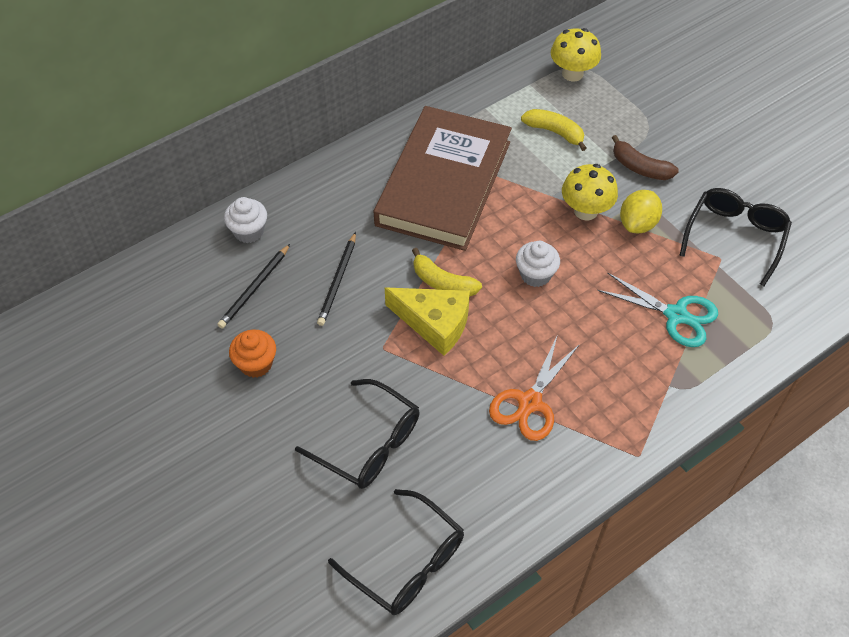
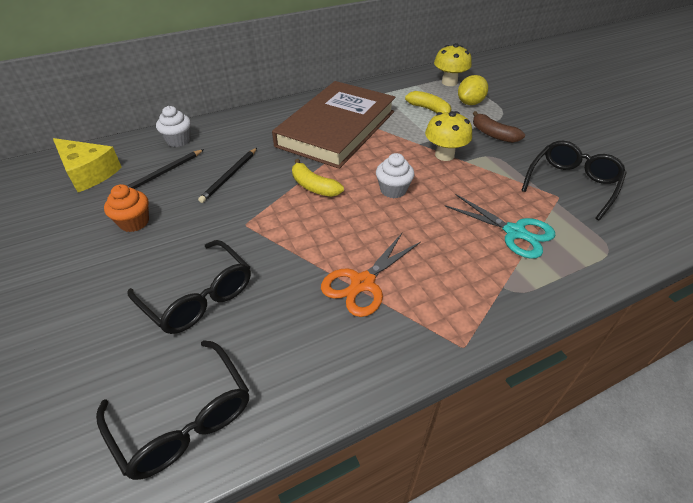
camera: 10 degrees right, 10 degrees down
(434, 323) = (296, 213): yellow cheese -> yellow cheese (88, 173)
(637, 224) = (487, 167): yellow lemon -> yellow lemon (470, 103)

